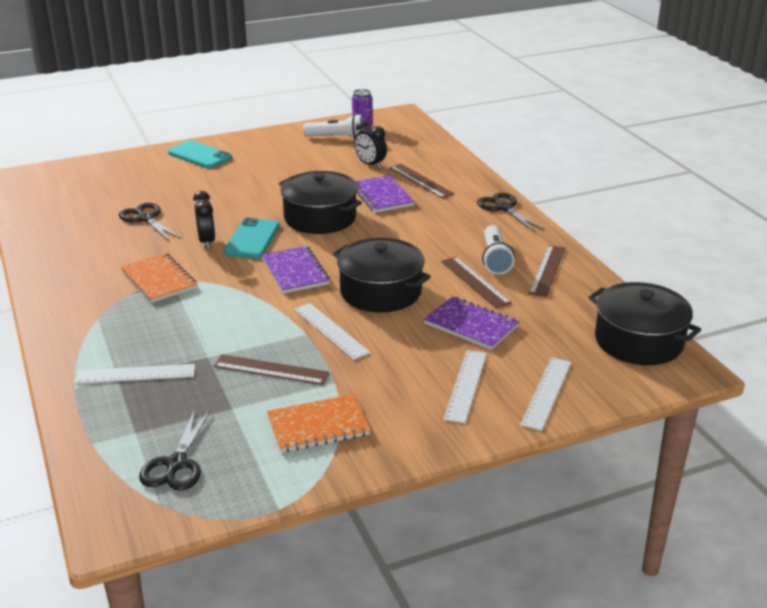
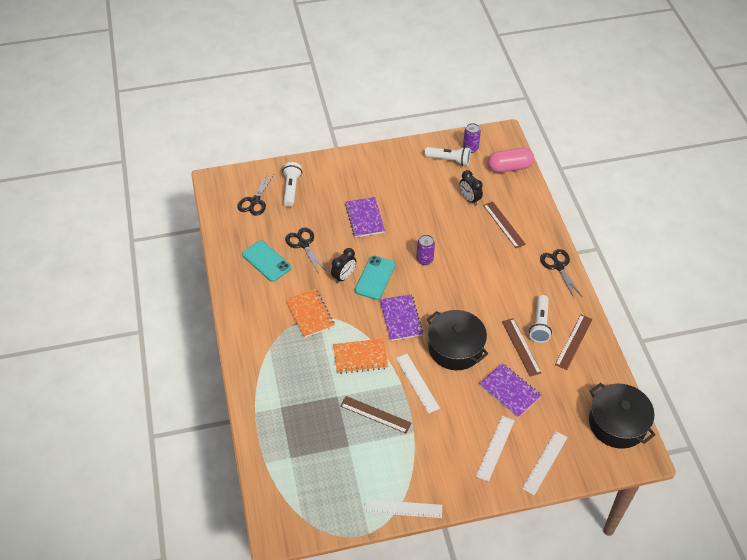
camera: 10 degrees right, 20 degrees up
(126, 175) = (291, 189): none -> white flashlight
(136, 374) = (292, 405): white ruler -> white ruler (403, 508)
(176, 464) = (313, 488): black scissors -> black scissors (255, 201)
(200, 155) = (345, 171): turquoise phone -> turquoise phone (266, 261)
(207, 242) = (344, 276): black clock -> black clock turned 45 degrees clockwise
(318, 426) = (399, 469): orange notebook -> orange notebook (360, 357)
(320, 218) = (424, 260): black pot -> purple can
(382, 196) = (472, 239): purple notebook -> purple notebook (365, 218)
(416, 137) = (509, 167): none -> pink capsule

